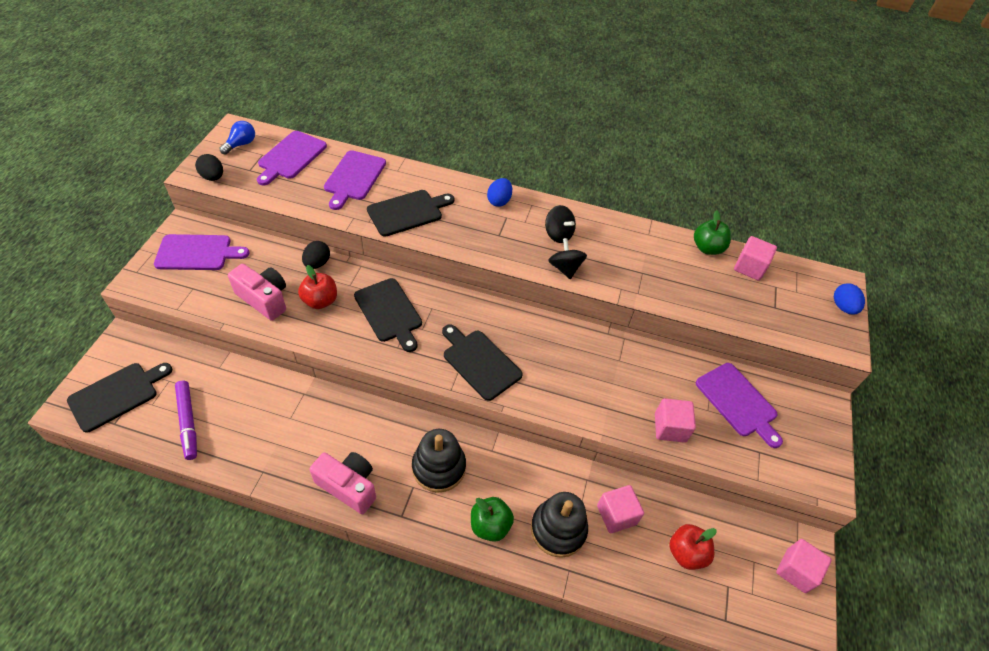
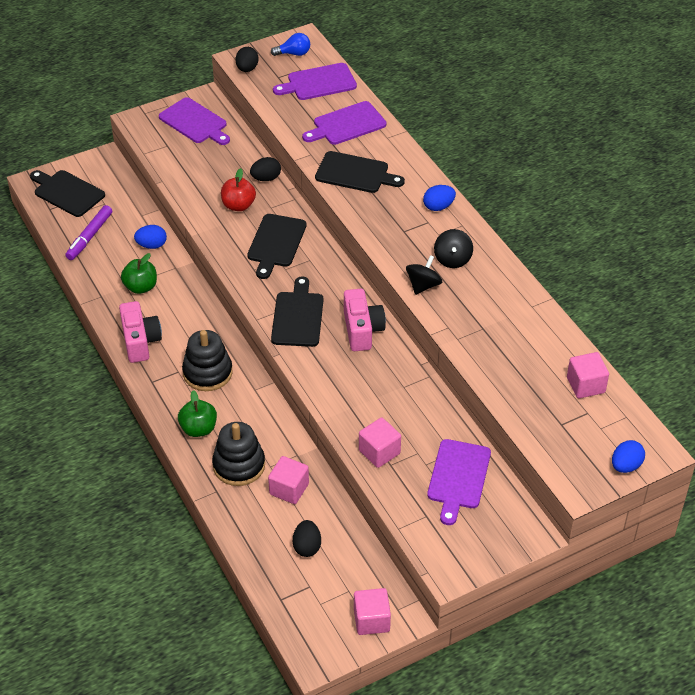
camera: 50 degrees right, 5 degrees down
(117, 395) = (67, 192): black cutting board -> black cutting board turned 150 degrees counterclockwise
(259, 388) = (152, 245): none -> blue egg
(264, 299) = (203, 181): pink camera -> pink camera (362, 330)
(686, 553) = (307, 546): red apple -> black egg
(707, 248) = (569, 348): green apple -> green apple (141, 287)

